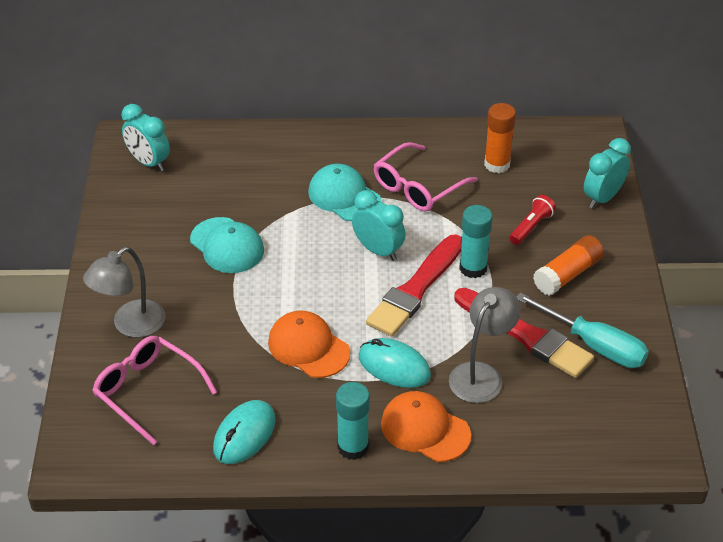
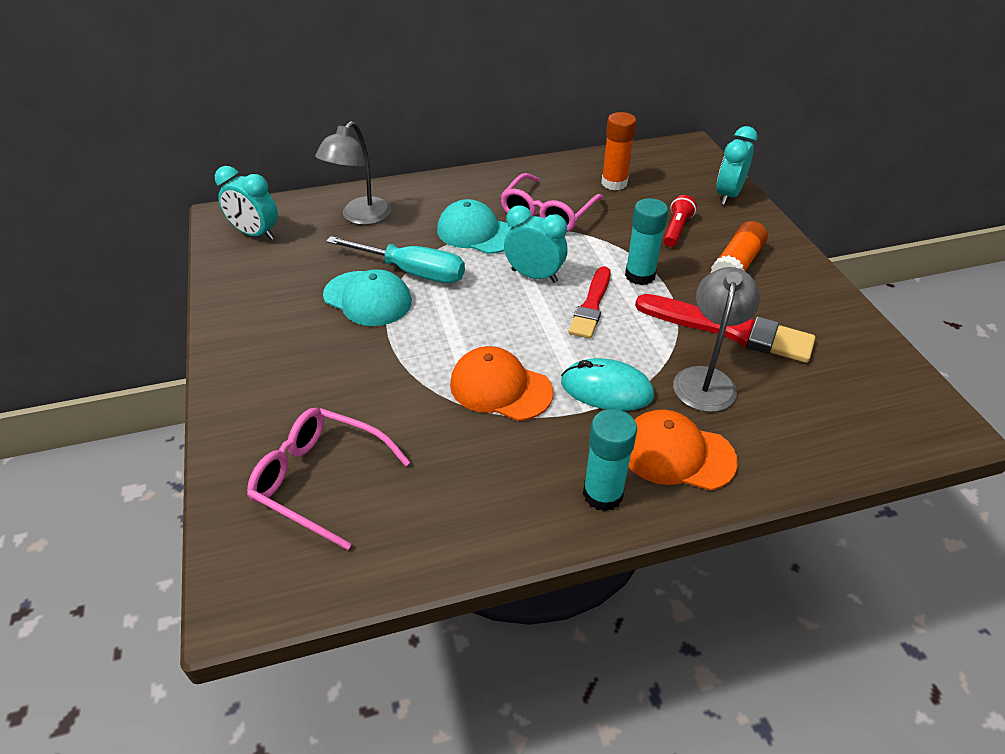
camera: 15 degrees left, 0 degrees up
(130, 325) = (277, 404): grey lamp -> grey lamp (360, 217)
(244, 435) = (462, 508): turquoise mouse -> none
(416, 289) = (591, 305): red brush -> red brush, size x0.65
(594, 345) = (804, 326): turquoise screwdriver -> turquoise screwdriver (412, 272)

